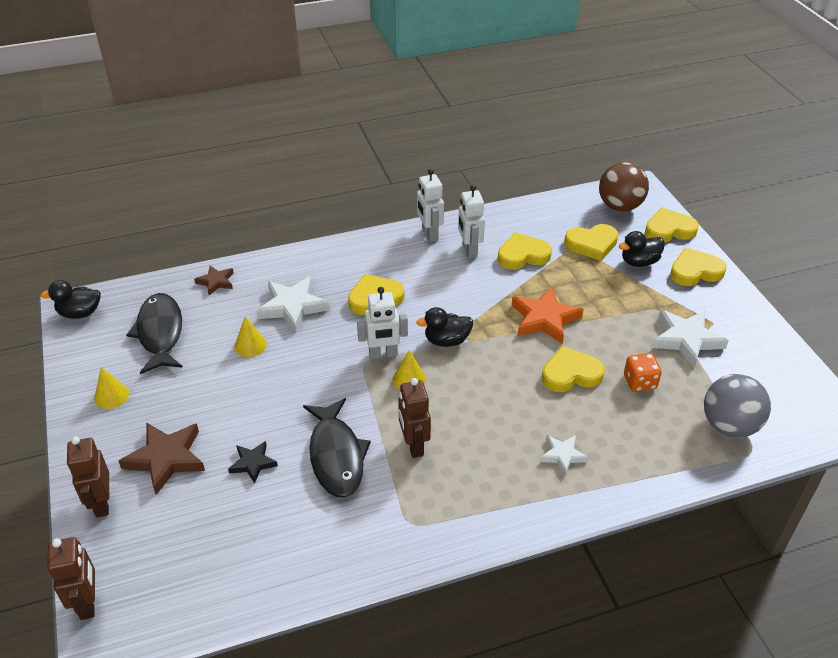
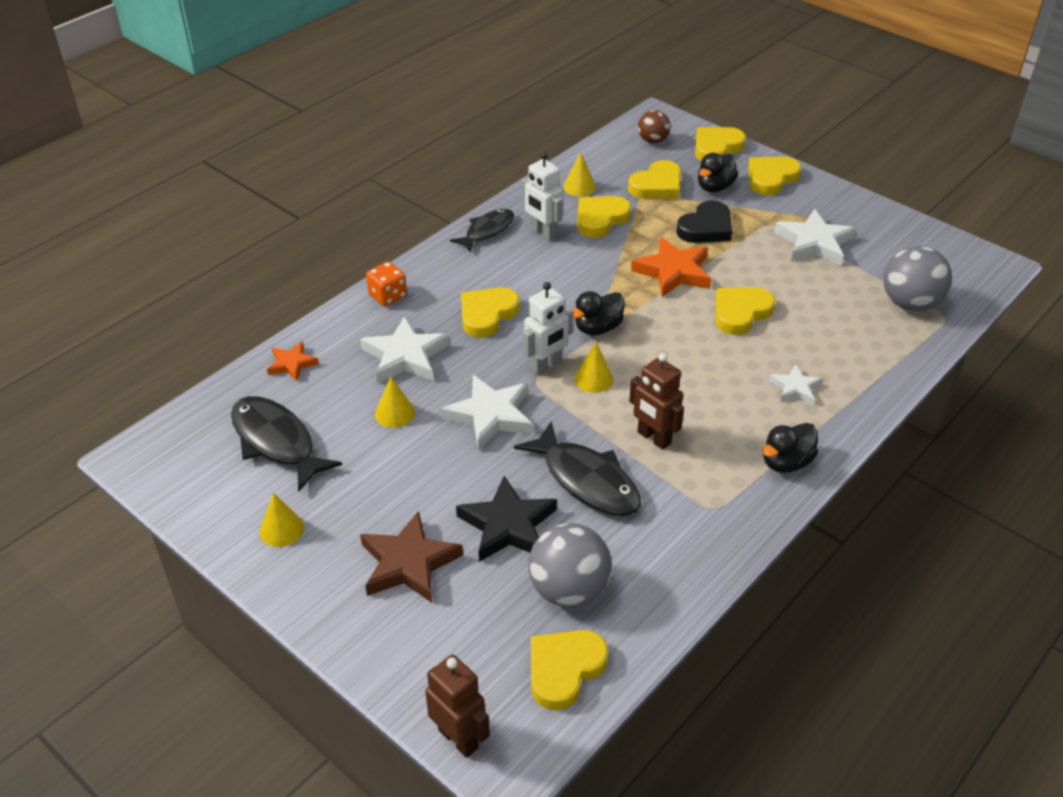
camera: 30 degrees left, 0 degrees up
(80, 313) = (153, 460): black duck -> black duck (786, 462)
(101, 503) = (378, 639): brown robot -> none
(197, 592) = (564, 670): none -> yellow heart
(216, 282) = (292, 364): brown star -> orange star
(252, 533) = (569, 590): none -> grey ball
(253, 463) = (508, 525): black star -> black star, size x1.75
(312, 375) = (491, 416): none -> white star
(429, 234) = (487, 231): white robot -> black fish
(528, 224) = (579, 187): none -> yellow cone
(602, 293) = (706, 228): none -> black heart
(619, 206) = (653, 140): brown ball -> brown ball, size x0.59
(639, 382) = (806, 296): orange dice -> orange dice (388, 296)

